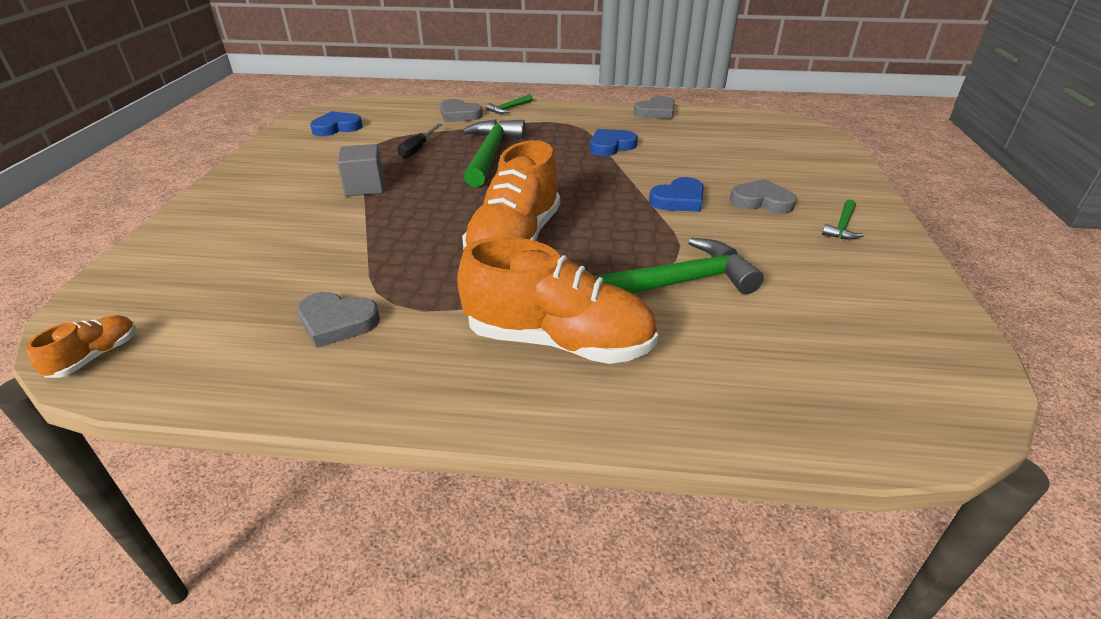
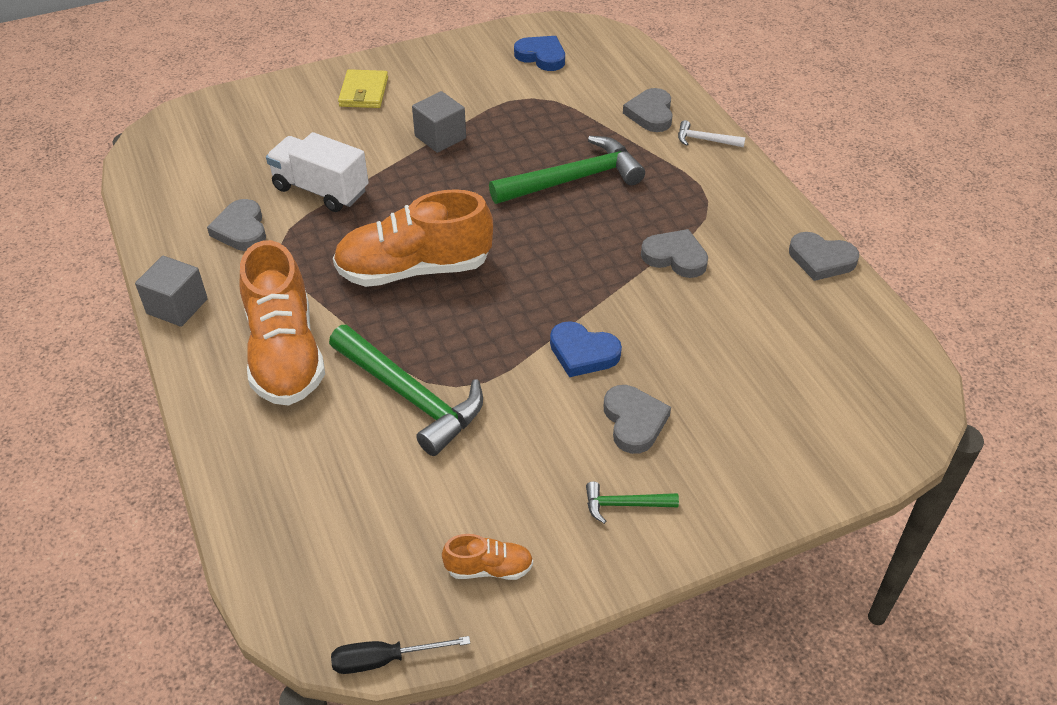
camera: 60 degrees right, 10 degrees up
(96, 357) = (150, 150): orange shoe -> orange shoe (489, 568)
(245, 203) = (364, 92): none -> yellow wallet
(346, 259) = (320, 190): none -> white truck
(406, 403) = (177, 306): none -> grey cube
(417, 149) = (541, 128): black screwdriver -> black screwdriver (384, 659)
(509, 108) = (705, 140): green hammer -> white hammer
(611, 146) = (675, 257): blue heart -> grey heart

